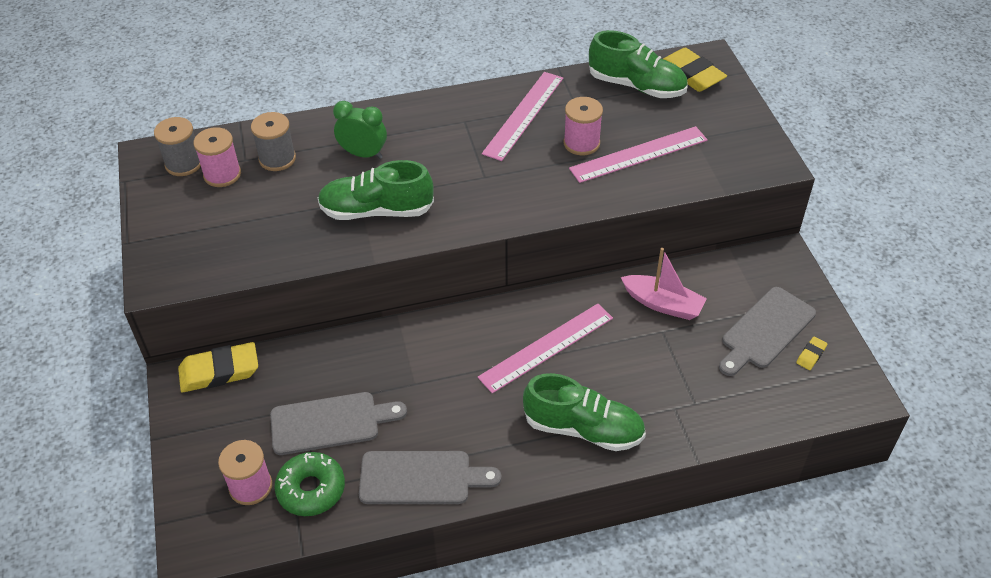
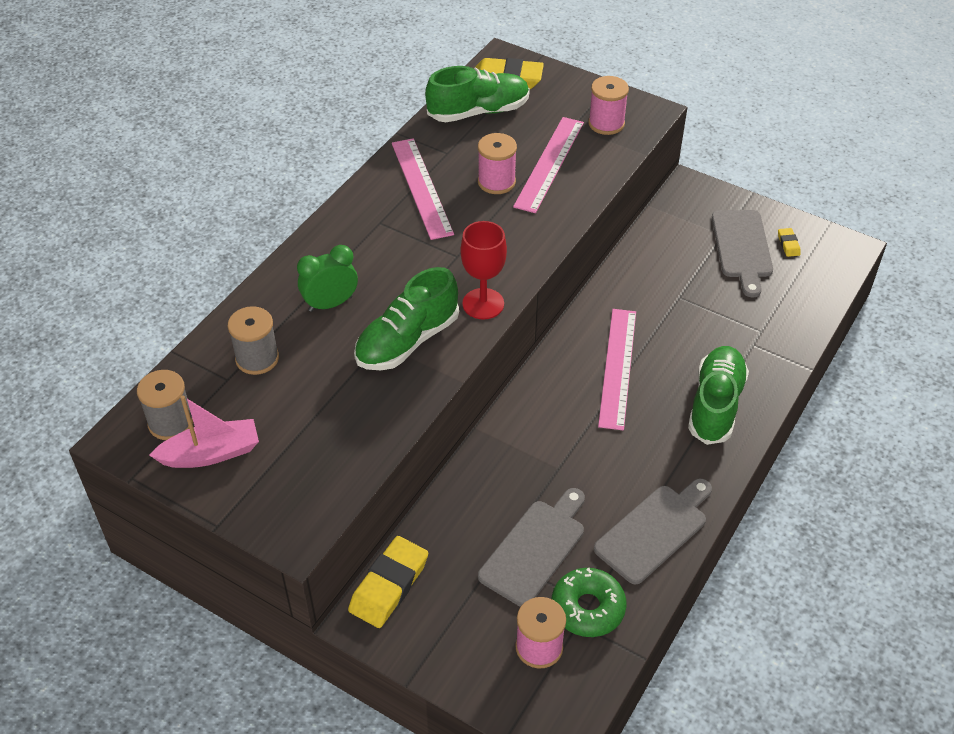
camera: 45 degrees left, 0 degrees up
(222, 174) = (223, 406): pink spool -> pink spool (606, 123)
(457, 220) = (483, 304): none -> red goblet
(583, 429) = (715, 405): green shoe -> green shoe turned 45 degrees counterclockwise
(663, 304) = (655, 277): pink boat -> pink boat (211, 453)

